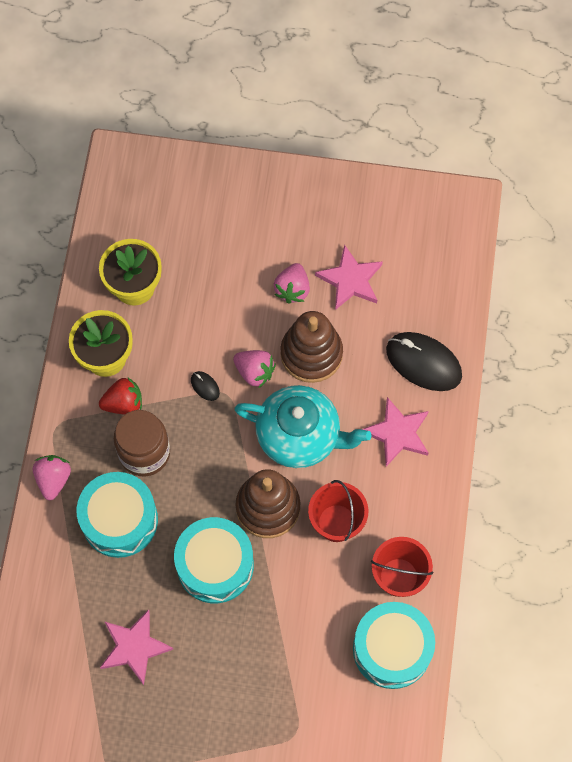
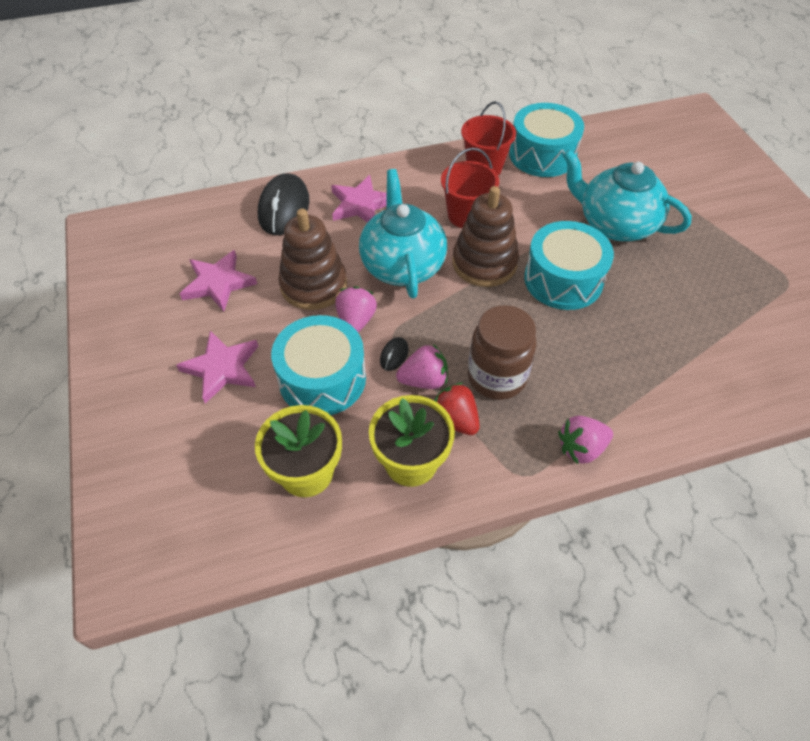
camera: 115 degrees left, 15 degrees down
(119, 520) = (578, 369): turquoise drum -> turquoise drum (322, 379)
(134, 647) = (680, 307): pink star -> pink star (222, 368)
(258, 658) = (615, 224): none -> turquoise teapot
(292, 289) = (247, 324): pink strawberry -> pink strawberry (424, 380)

